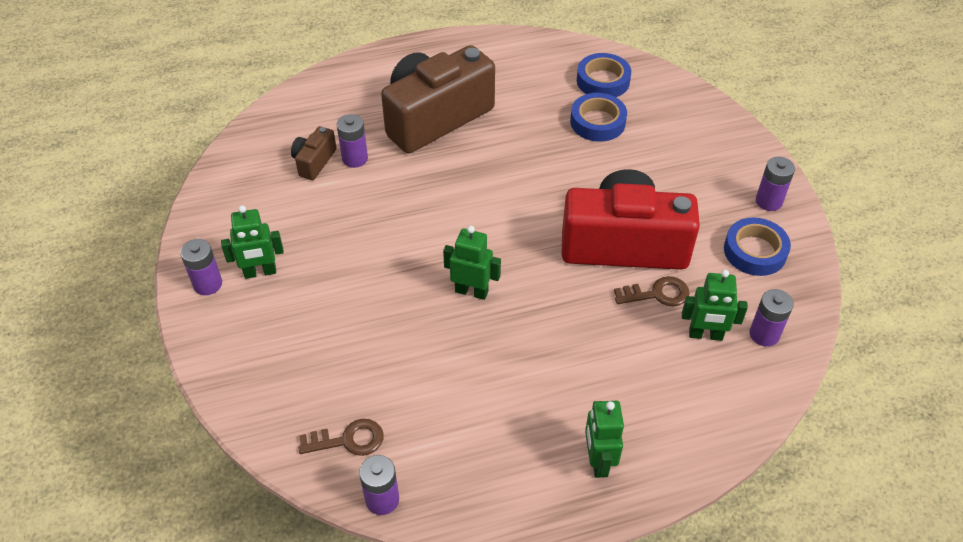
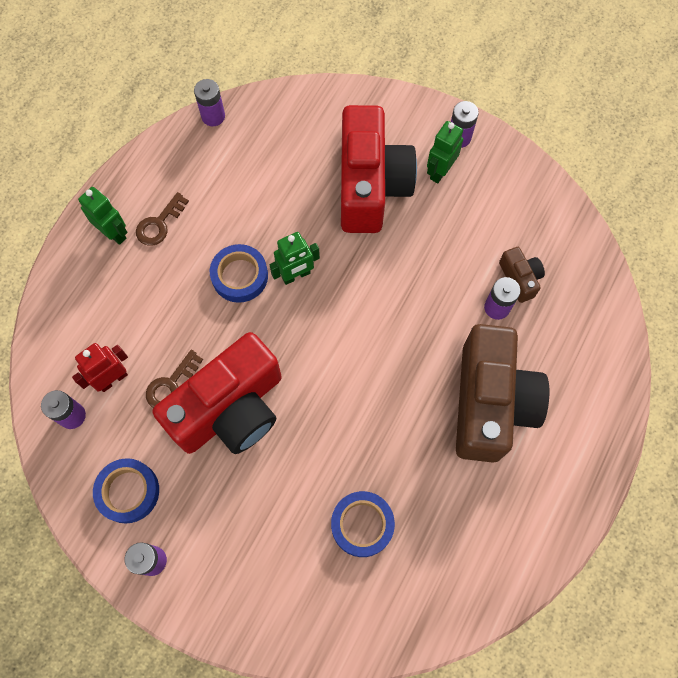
camera: 135 degrees right, 20 degrees up
(327, 308) = (370, 185): none -> red camera
(348, 440) = (265, 128): brown key -> brown key (159, 224)
(603, 81) = (405, 586): blue tape -> blue tape (240, 276)
(705, 335) = (113, 379): green robot -> red robot

